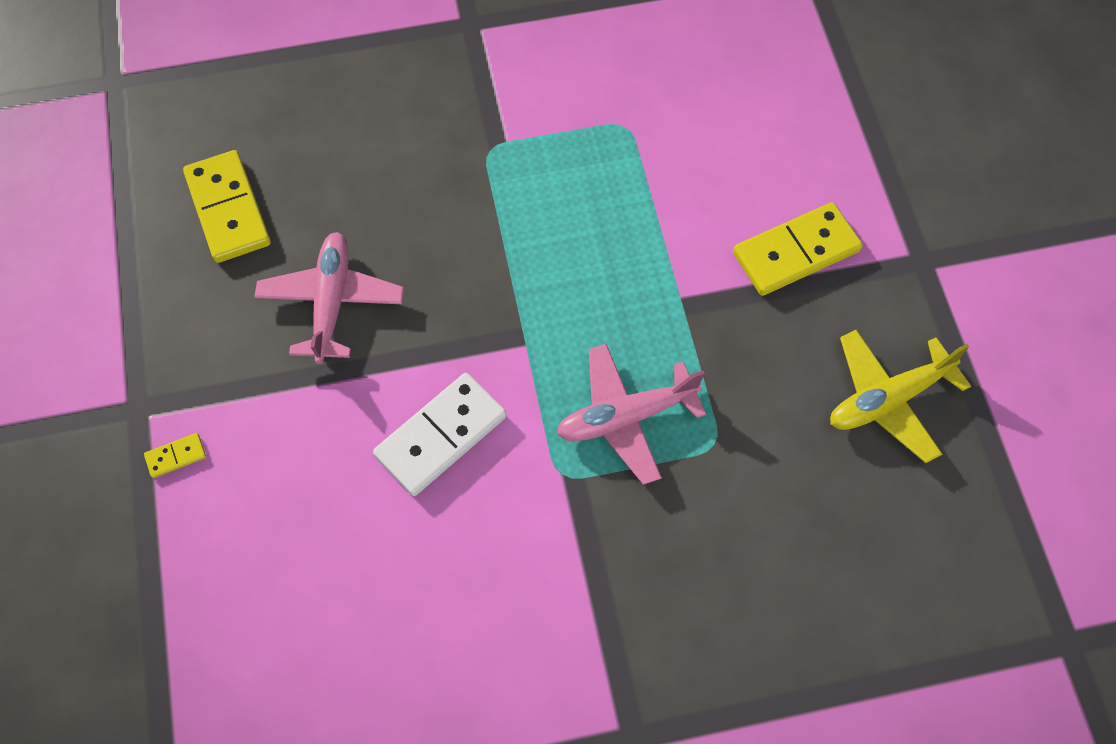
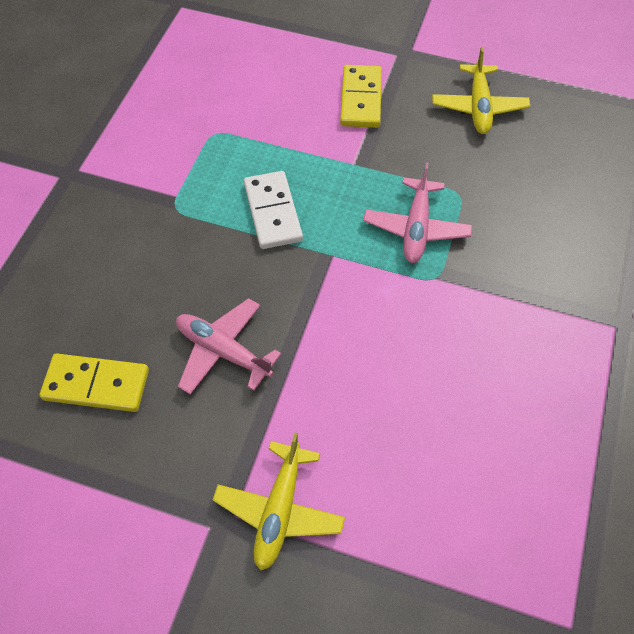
camera: 60 degrees left, 5 degrees down
(176, 456) = (279, 509): yellow domino -> yellow plane
(441, 436) = (368, 331): white domino -> white domino (273, 212)

